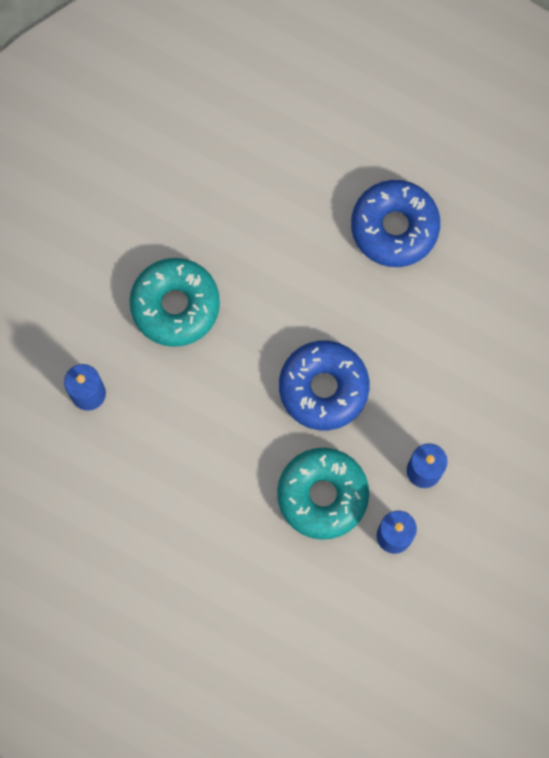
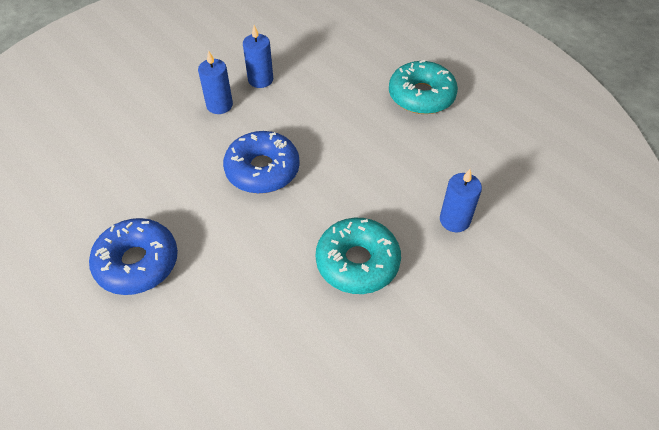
camera: 160 degrees left, 25 degrees down
(322, 495) = (297, 111): turquoise donut -> turquoise donut (421, 96)

